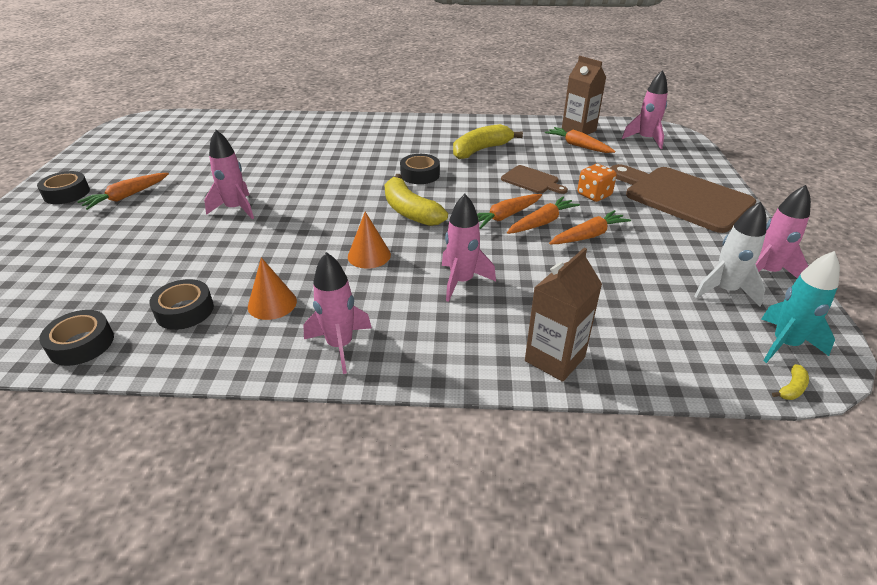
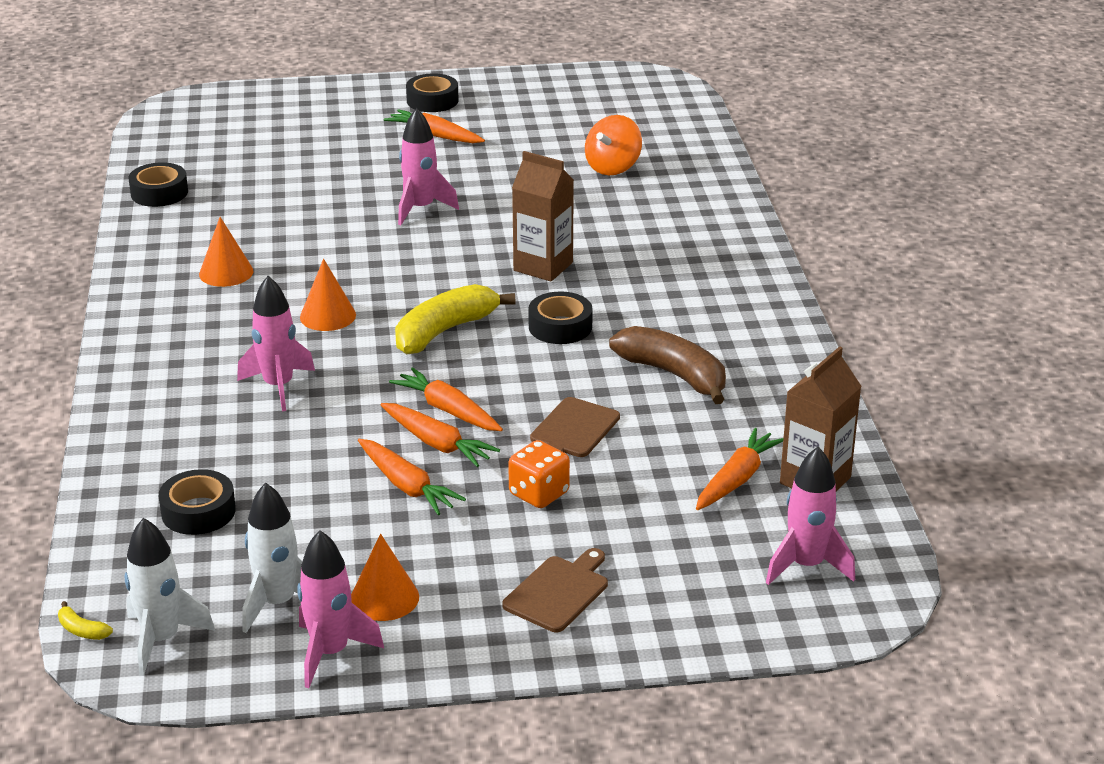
camera: 80 degrees right, 5 degrees down
(185, 311) = (211, 228): black tape -> black tape (198, 511)
(237, 143) = (613, 167): none -> orange spinning top
(340, 345) = (158, 323): pink rocket -> none
(481, 150) = (674, 375): yellow banana -> brown banana
(554, 359) = (136, 458): brown carton -> brown carton (543, 266)
(682, 197) = (558, 592): brown cutting board -> brown cutting board, size x0.49
(705, 250) = (384, 598): none -> orange cone
(784, 344) = (162, 640): turquoise rocket -> white rocket

